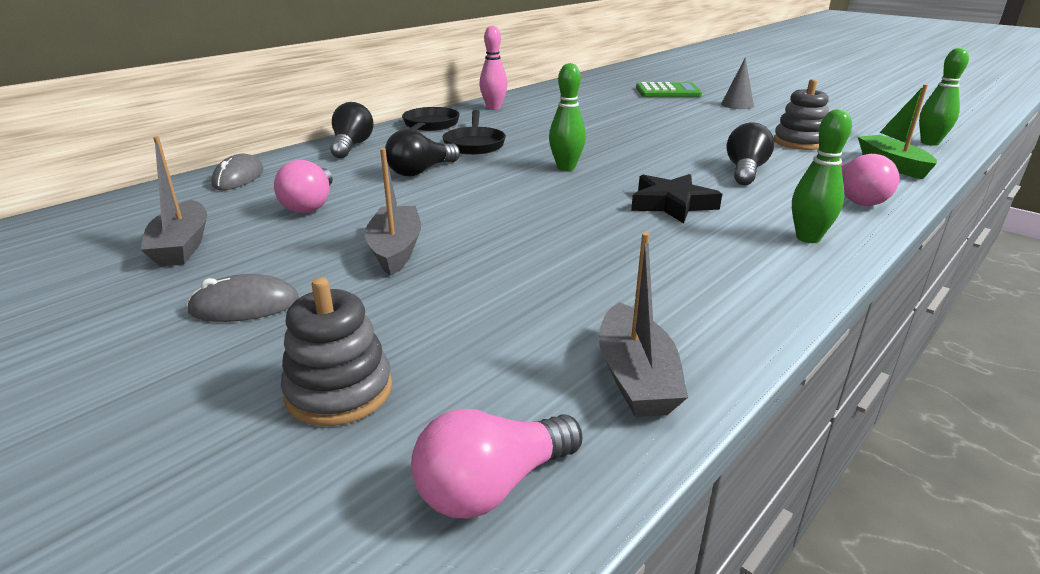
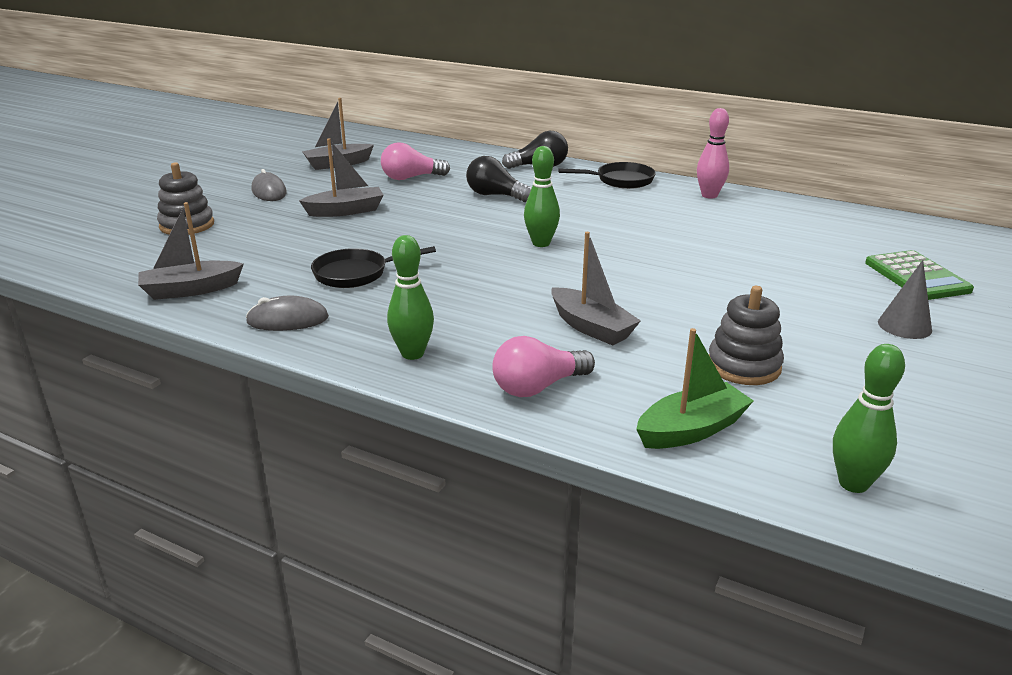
camera: 75 degrees right, 0 degrees up
(238, 177) = (450, 152): grey mouse -> grey mouse (288, 320)
(474, 144) = (579, 203): black pan -> black pan (356, 274)
(493, 486) = (110, 265): pink light bulb -> none
(672, 204) = (470, 292): black star -> none
(745, 171) = (591, 327): black light bulb -> grey boat

